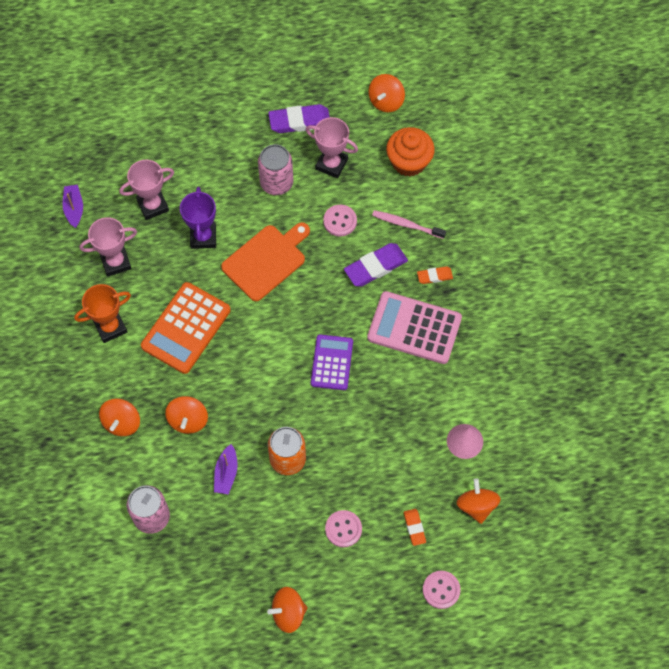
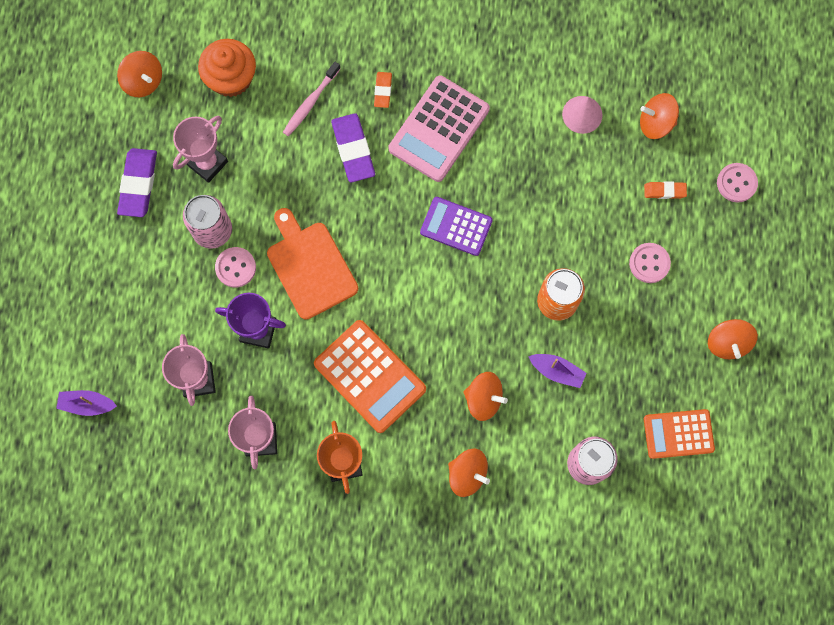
camera: 75 degrees left, 10 degrees up
(74, 208) = (173, 475): purple boat -> purple boat (87, 404)
(195, 587) = (678, 434): none -> orange calculator
(340, 221) = (284, 173): pink button -> pink button (235, 267)

